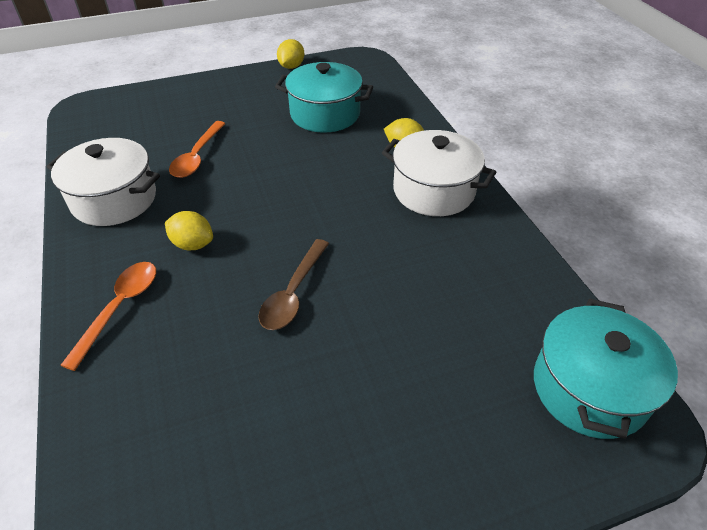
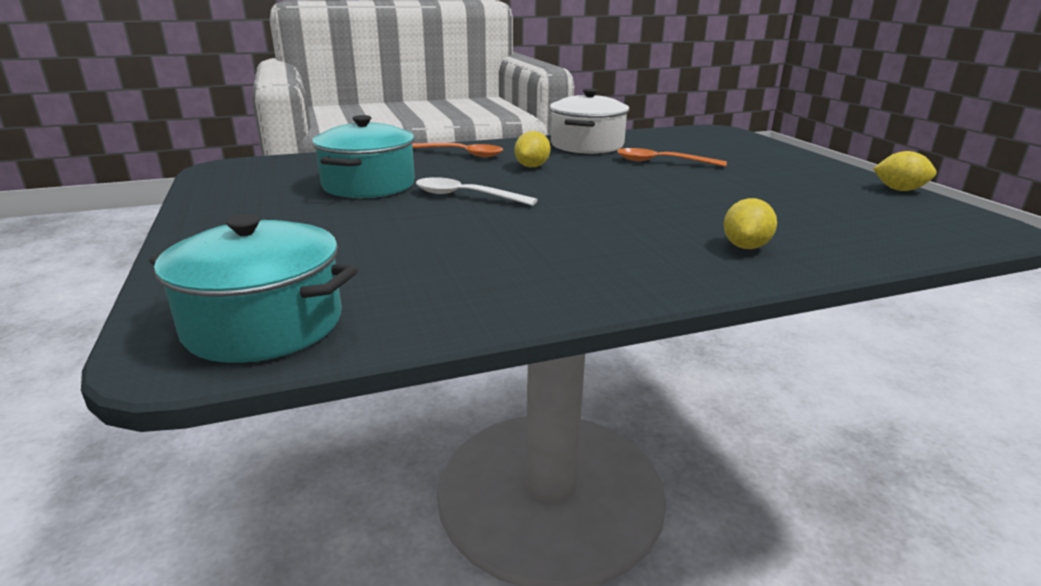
camera: 90 degrees right, 20 degrees down
(293, 293) = (465, 196): brown spoon -> white spoon
(325, 114) = (793, 206): turquoise pot -> turquoise pot (368, 185)
(434, 191) = (649, 260): white pot -> none

